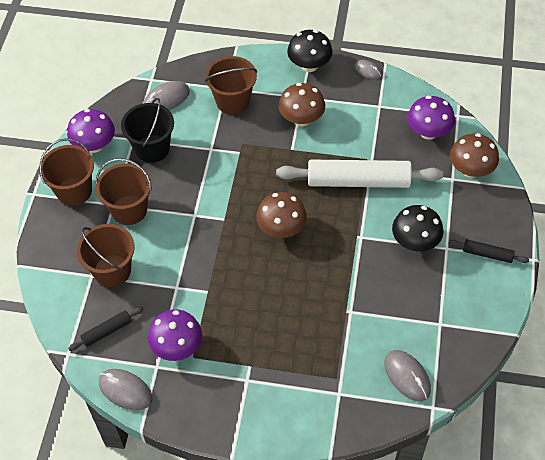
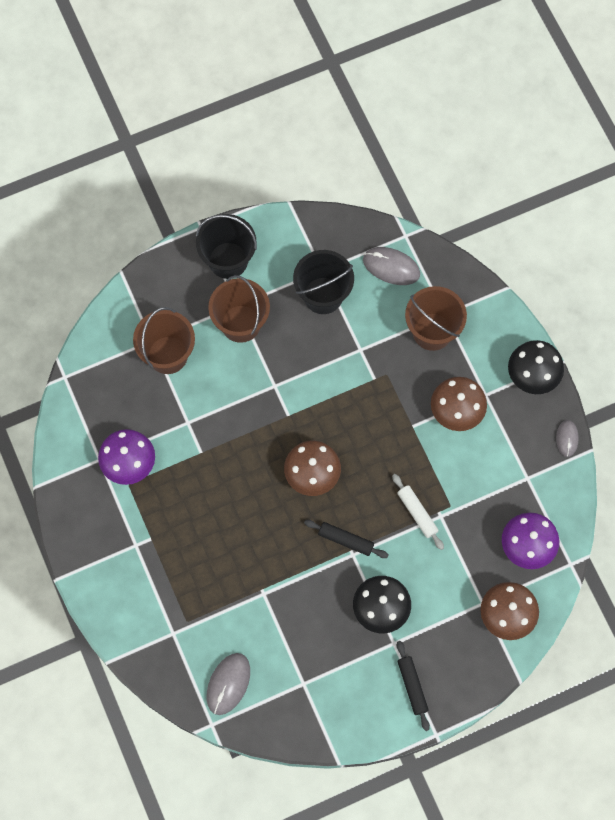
camera: 55 degrees right, 15 degrees up
(74, 191) = (228, 260): brown bucket -> black bucket
(94, 145) = (291, 240): purple mushroom -> none
(107, 331) = (106, 394): black rolling pin -> black rolling pin (345, 540)
(125, 390) = (61, 449): grey mouse -> none
(358, 181) = (417, 513): white rolling pin -> white rolling pin, size x0.46

